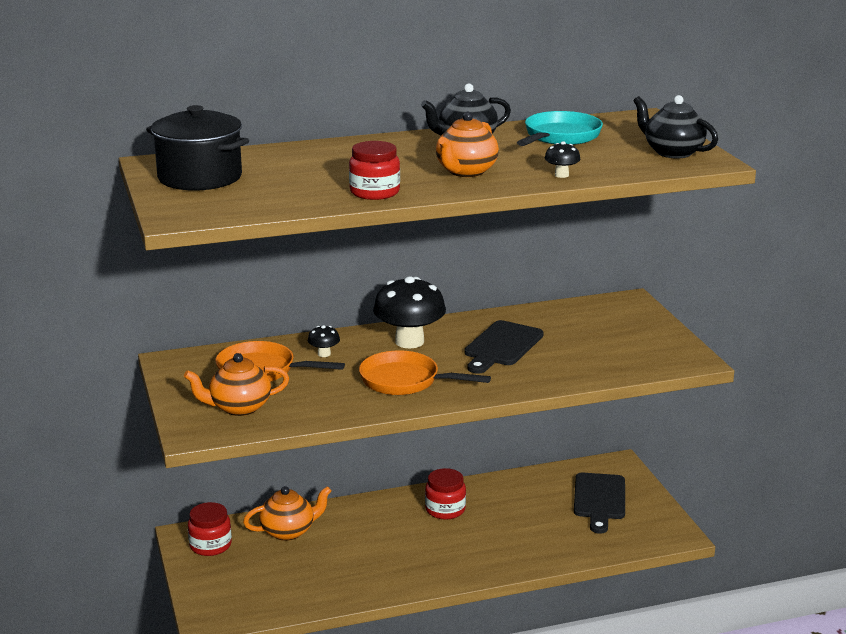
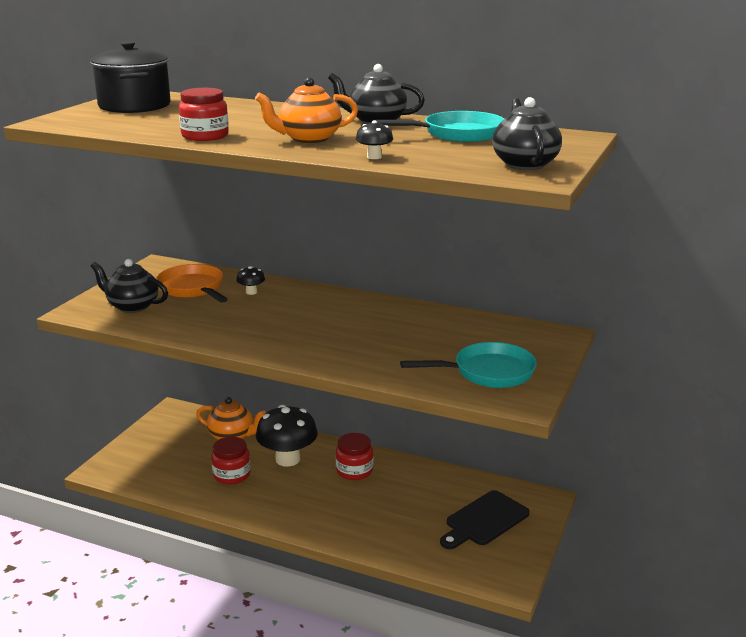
camera: 40 degrees right, 0 degrees up
(210, 545) = (175, 423): red jar -> red jar (231, 475)
(239, 407) = (132, 306): orange teapot -> black teapot
(405, 381) = (264, 329): orange pan -> none
(409, 342) = (323, 304): black mushroom -> black mushroom (288, 459)
(501, 346) = (382, 331): black cutting board -> none
(634, 348) = (488, 372): none -> turquoise pan

